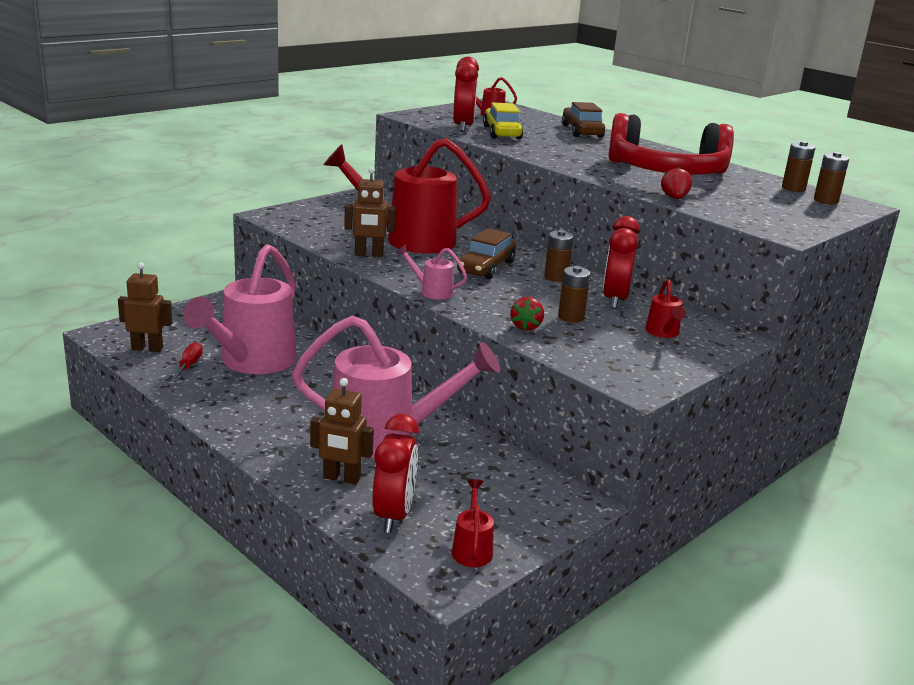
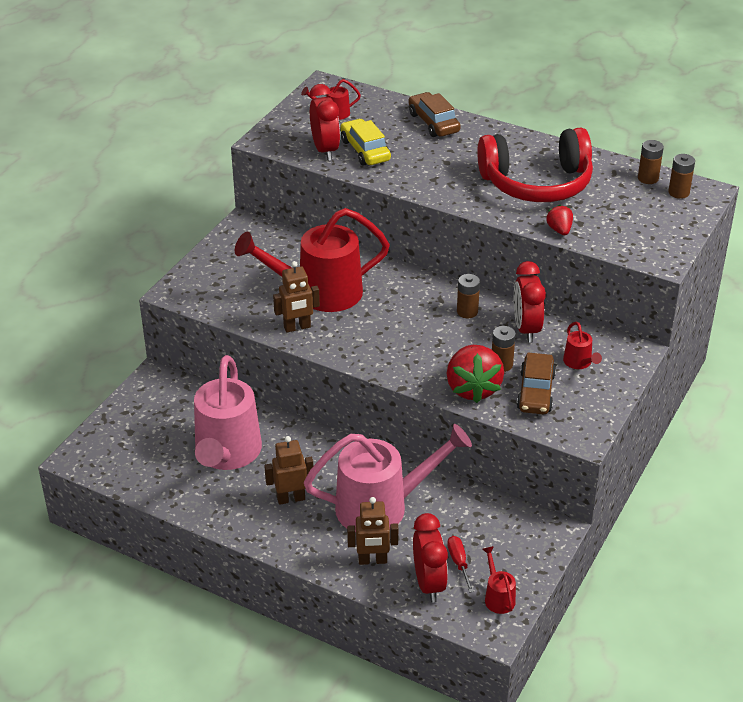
camera: 15 degrees left, 15 degrees up
(147, 348) = (127, 465): brown robot -> brown robot (291, 498)
(189, 366) = (177, 475): red screwdriver -> red screwdriver (459, 563)
(432, 291) = (377, 365): pink watering can -> none
(486, 267) = (404, 315): brown car -> brown car (535, 392)
(526, 326) = (473, 388): red strawberry -> red strawberry, size x2.02

